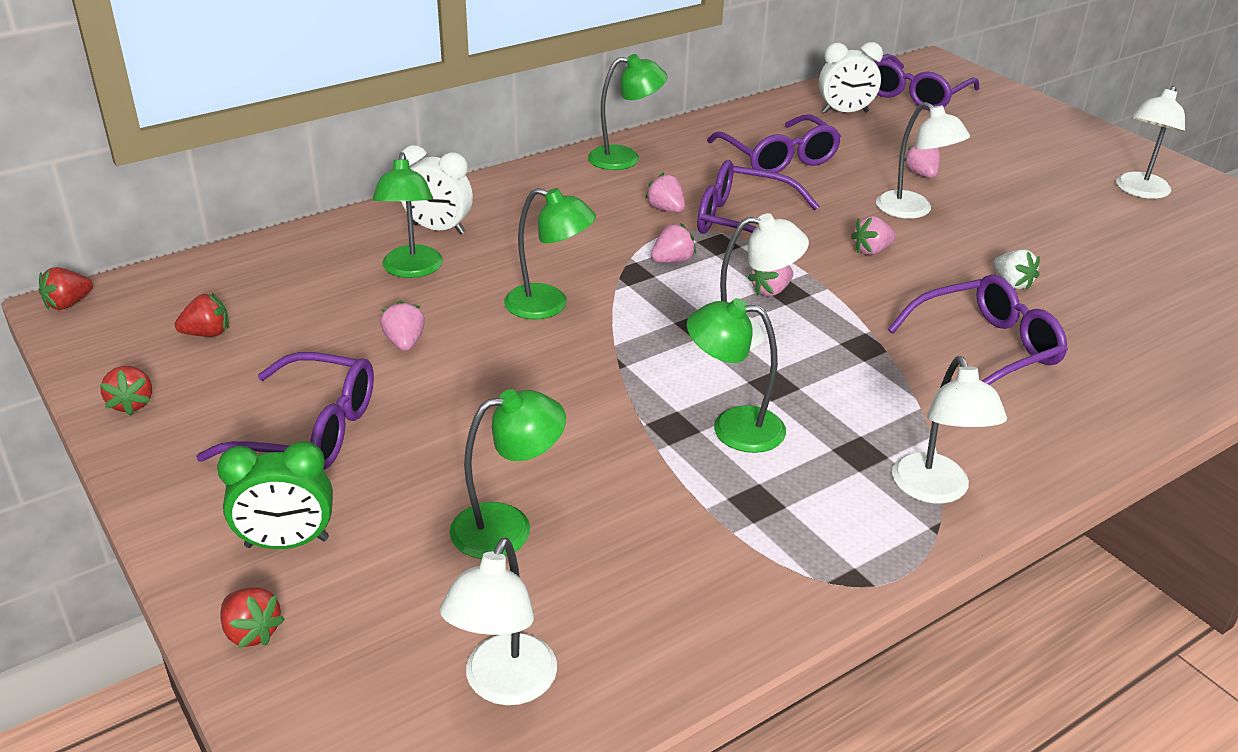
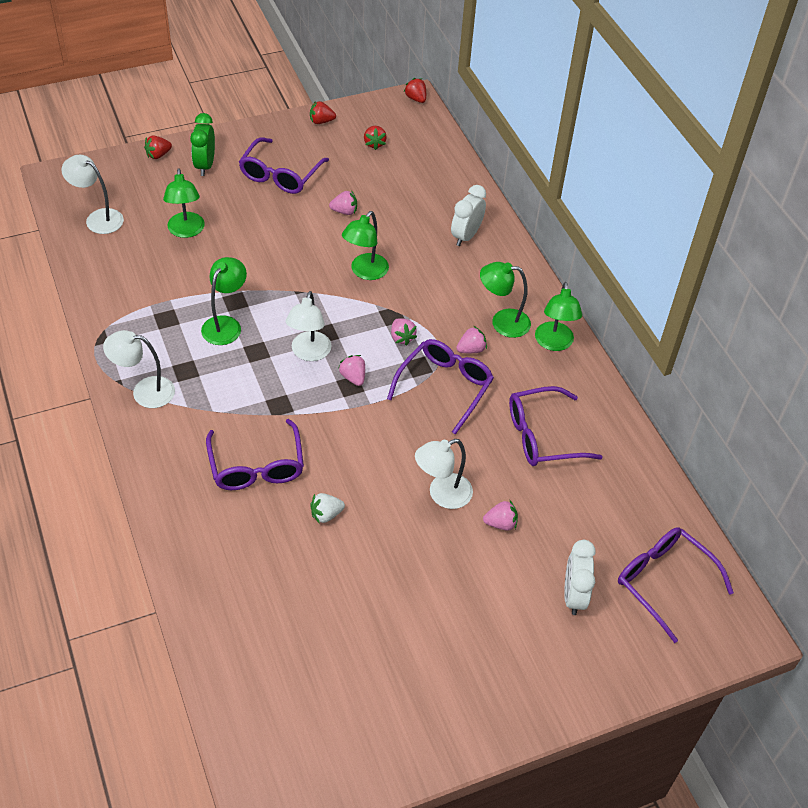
camera: 100 degrees right, 15 degrees up
(411, 270) = (419, 220): green lamp -> green lamp (502, 322)
(845, 112) = (627, 510): white clock -> white clock (573, 595)
(871, 251) = (389, 448): pink strawberry -> none
(1139, 191) = (444, 679): white lamp -> none

